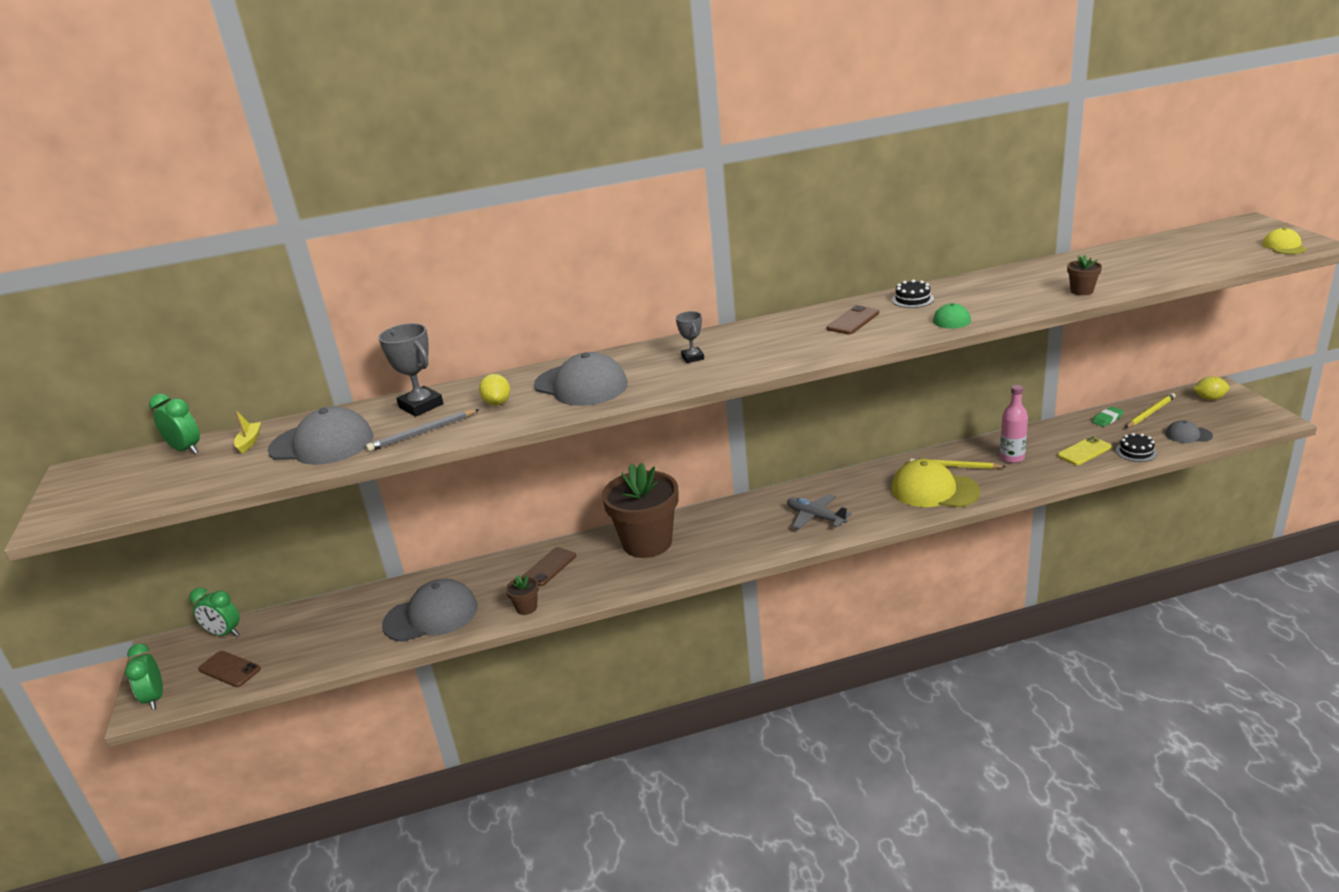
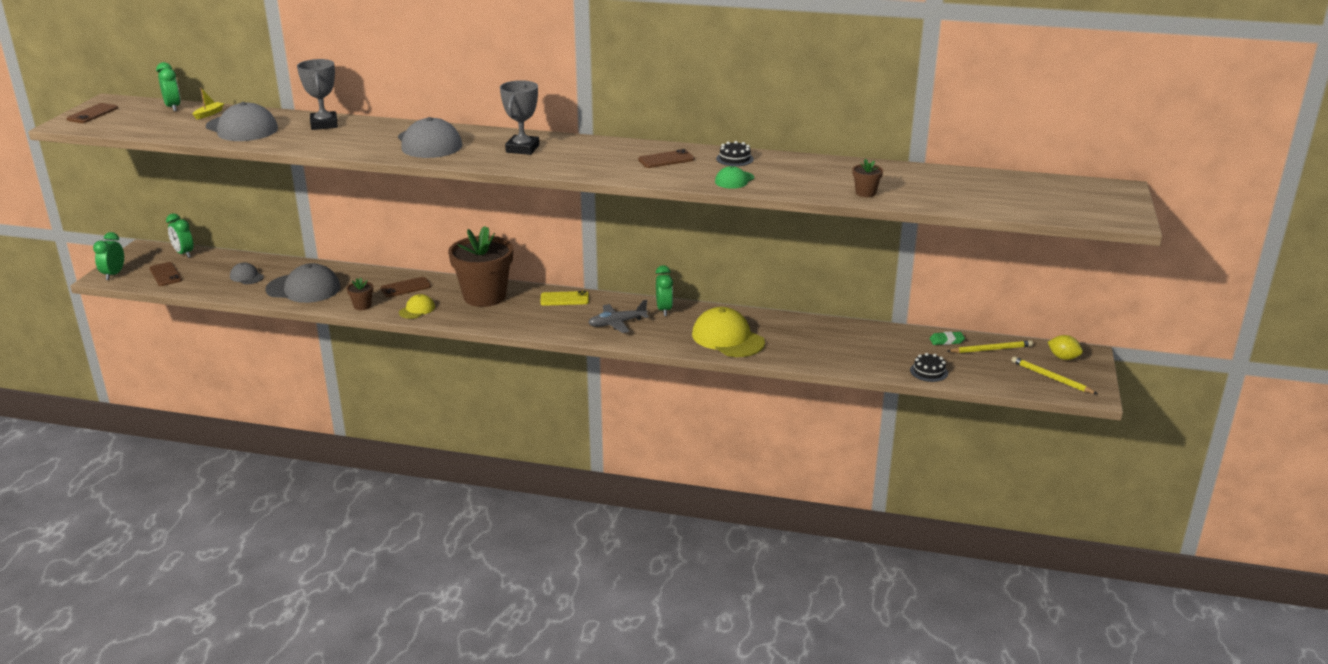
camera: 25 degrees right, 0 degrees up
(77, 495) = (92, 114): none -> brown phone
(422, 433) = (301, 140): grey pencil -> none
(497, 403) = (366, 137): yellow lemon -> none
(692, 357) = (522, 149): grey trophy -> grey trophy, size x1.73
(815, 517) = (617, 323): grey plane -> grey plane turned 90 degrees counterclockwise
(839, 486) = (664, 310): none -> green clock
(954, 466) = (768, 329): yellow pencil -> yellow pencil (1051, 378)
(1012, 458) = (822, 339): pink bottle -> none
(1084, 451) = (887, 356): yellow phone -> yellow phone (564, 299)
(1188, 435) = (994, 376): grey cap -> grey cap (246, 277)
(1284, 246) = (1100, 213): yellow cap -> yellow cap (417, 309)

